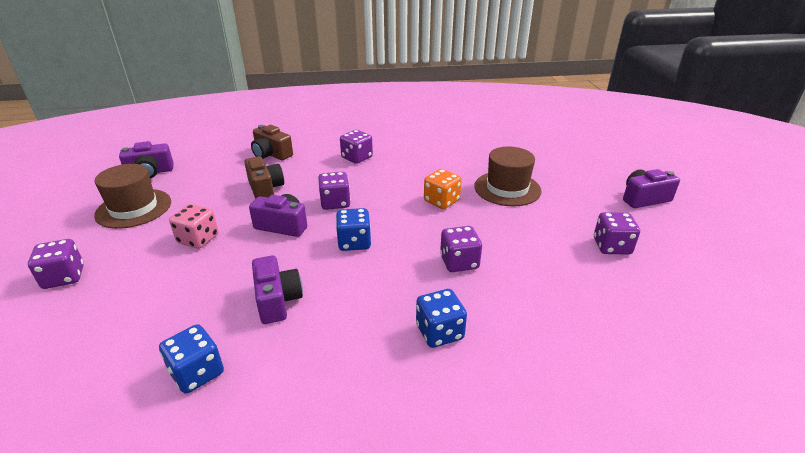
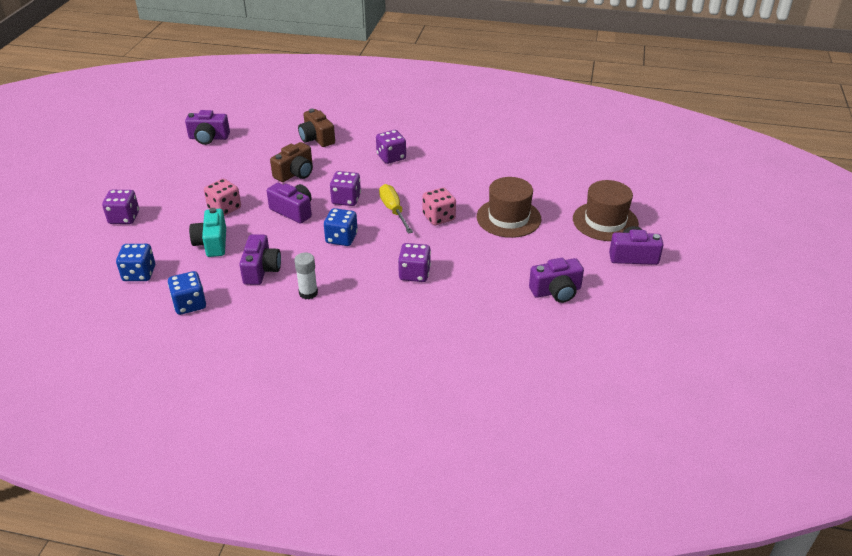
camera: 20 degrees right, 5 degrees up
(134, 208) = (186, 170): brown hat -> brown hat (605, 221)
(198, 282) = (212, 243): none -> turquoise camera
(265, 188) = (295, 173): brown camera -> brown camera turned 45 degrees clockwise
(352, 315) = (308, 293): none -> white glue stick
(392, 204) = (393, 210): none -> yellow screwdriver
(439, 332) = (362, 320): blue dice -> blue dice (139, 274)
(441, 201) = (439, 217): orange dice -> pink dice
(611, 246) = (556, 291): purple dice -> purple camera

